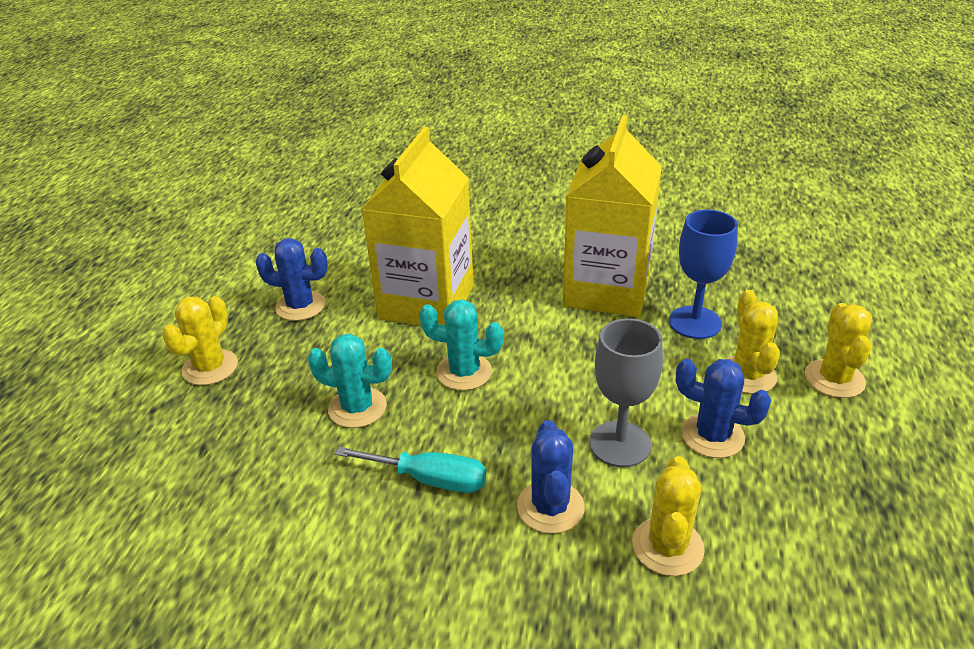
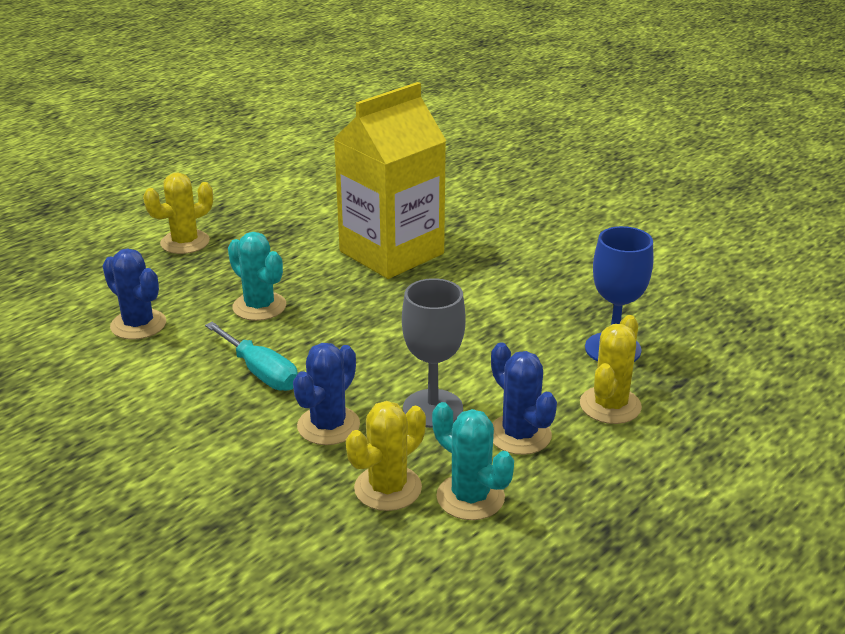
camera: 30 degrees right, 5 degrees down
(300, 306) = (290, 222): blue cactus -> blue cactus (138, 325)
(464, 372) = (365, 312): turquoise cactus -> turquoise cactus (470, 497)
(606, 290) = (560, 296): yellow carton -> none
(834, 379) = (693, 440): yellow cactus -> none

